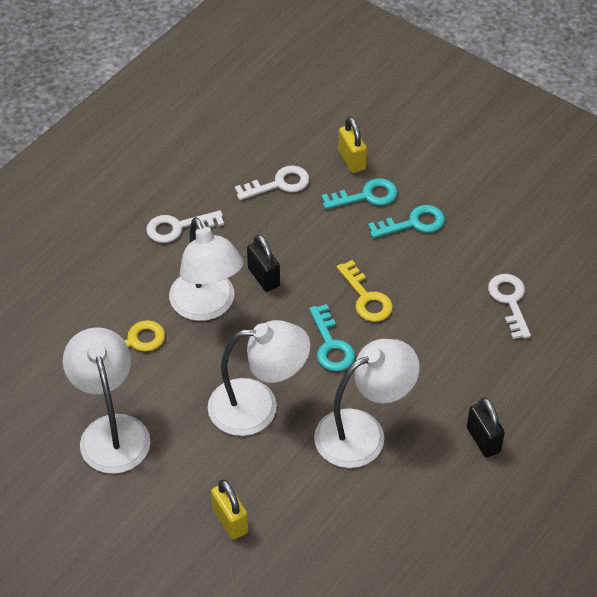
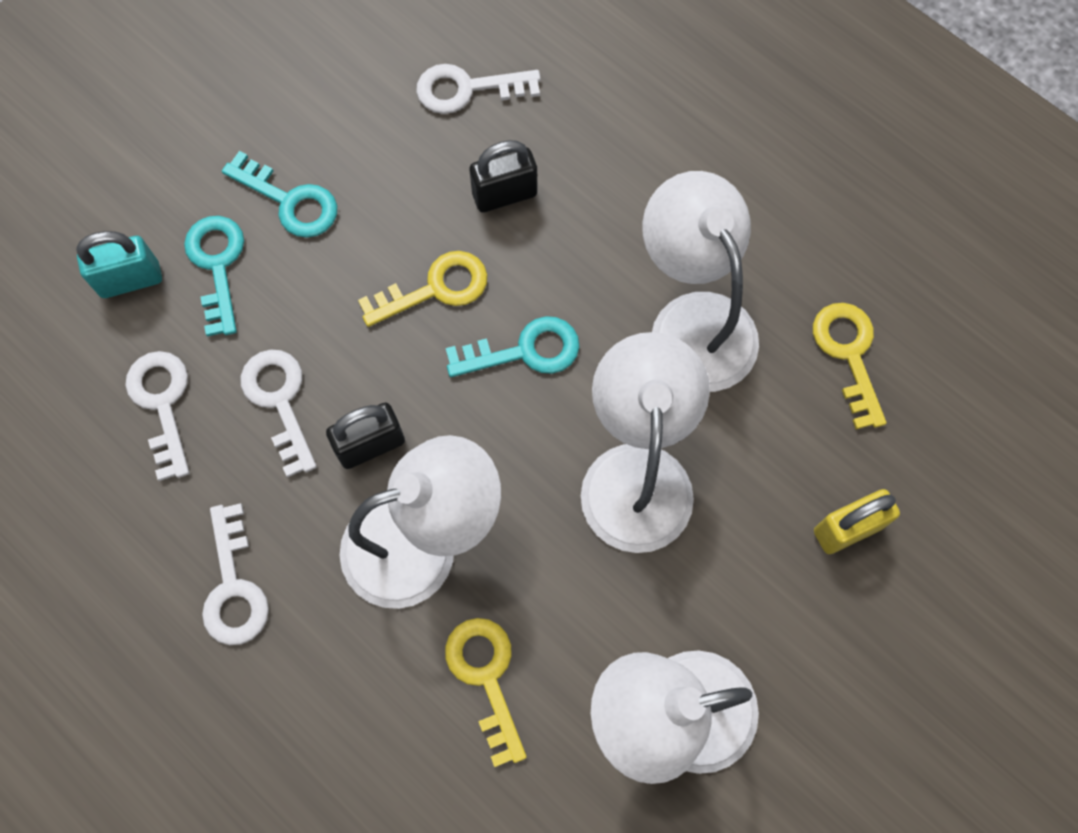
camera: 85 degrees left, 20 degrees up
(286, 234) = (279, 401): none -> white key
(350, 521) = (848, 354): none -> yellow key
(351, 160) = (130, 280): yellow padlock -> turquoise padlock
(413, 223) = (290, 201): turquoise key -> turquoise key turned 135 degrees clockwise
(483, 440) = (715, 160): black padlock -> black padlock (504, 194)

